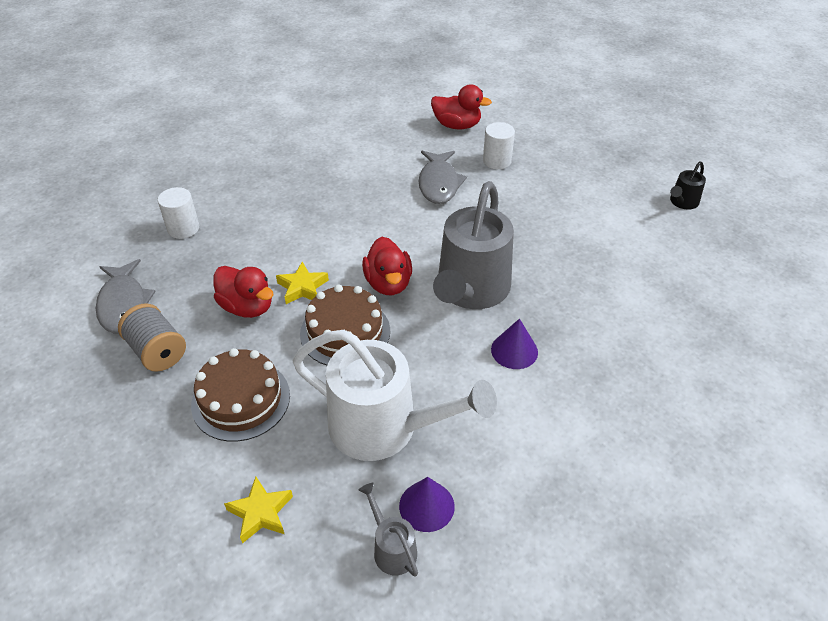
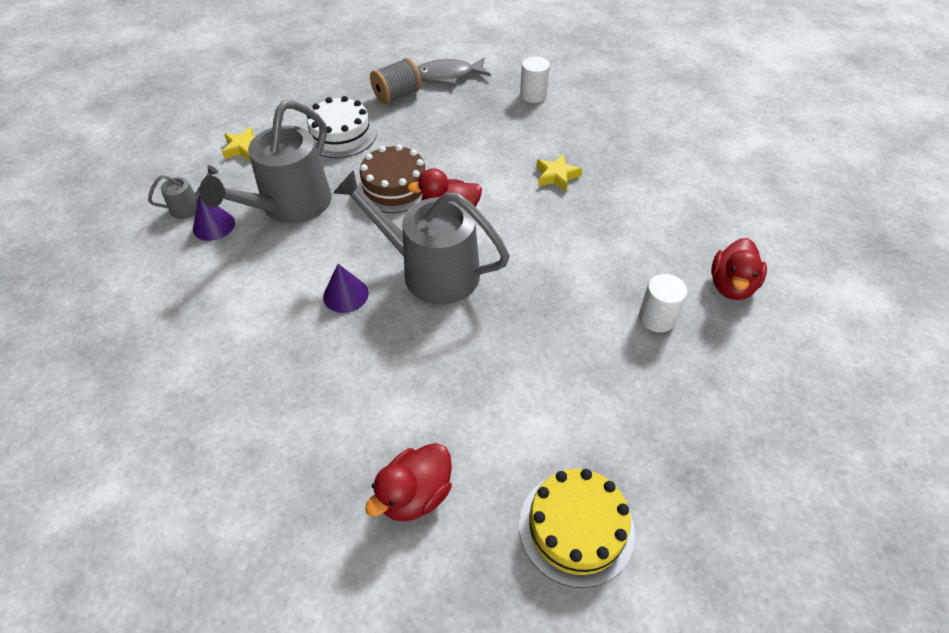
camera: 95 degrees right, 5 degrees up
(241, 400) = (341, 135): brown cake -> white cake
(247, 307) = (434, 133): red duck -> red duck (415, 495)
(302, 287) = (452, 162): yellow star -> yellow star (556, 176)
(384, 427) = (290, 206): white watering can -> grey watering can
(439, 183) = (605, 260): grey fish -> none
(682, 202) = (576, 527): black watering can -> yellow cake

